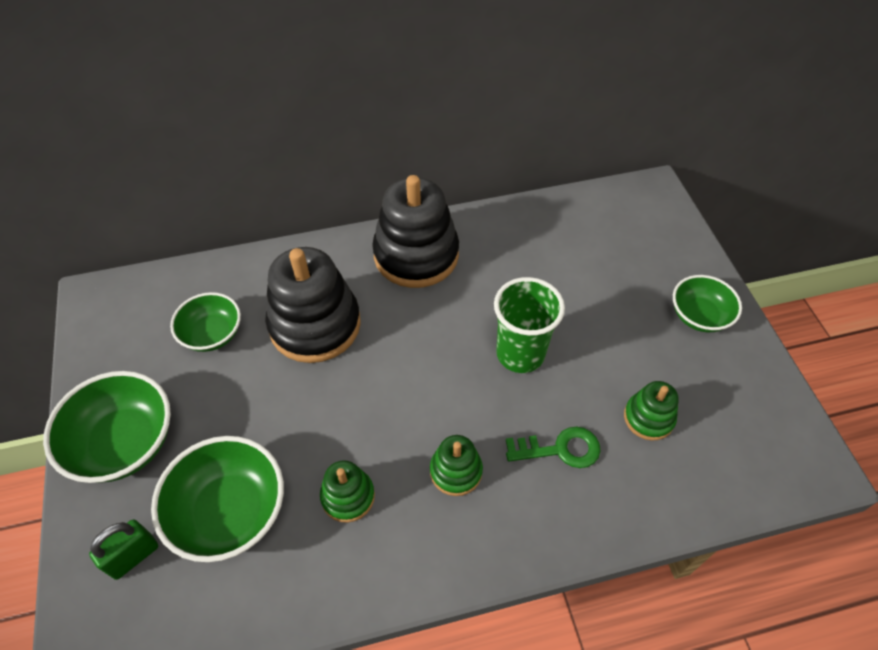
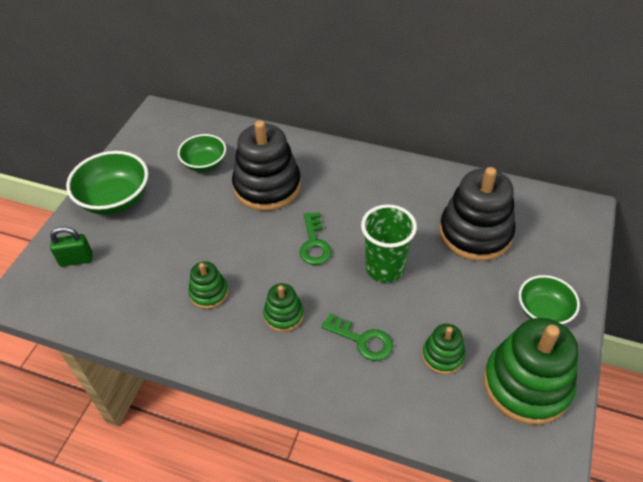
camera: 35 degrees right, 5 degrees down
(230, 512) = (140, 265): green bowl -> none
(416, 255) = (365, 174): black stacking toy -> black stacking toy (475, 233)
(423, 366) = (314, 243): none -> green key
(742, 401) = (526, 385): none -> green stacking toy

